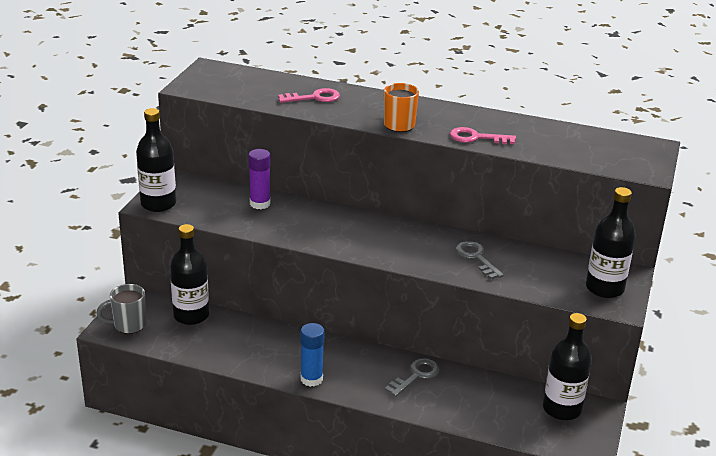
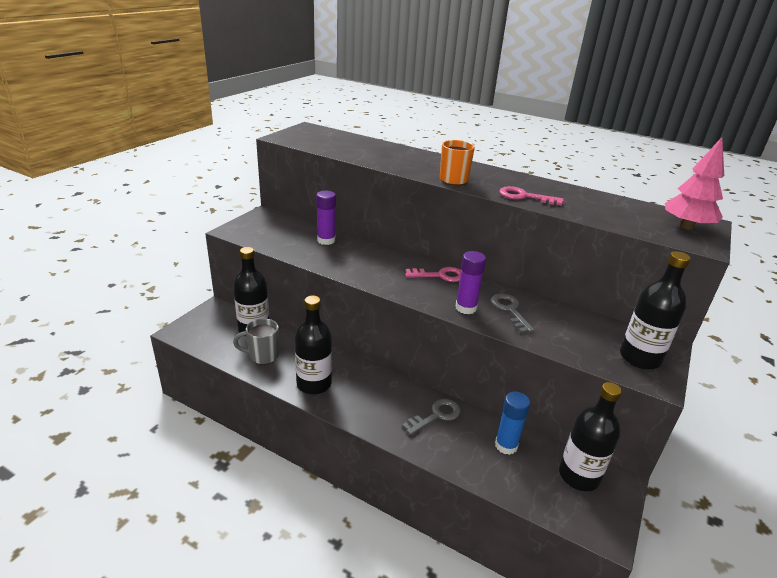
camera: 10 degrees right, 0 degrees up
(128, 325) = (198, 330): grey mug -> grey mug (262, 356)
(158, 204) = (241, 231): black bottle -> black bottle (314, 384)
(311, 379) = (336, 404): blue glue stick -> blue glue stick (506, 445)
(314, 98) = (385, 154): pink key -> pink key (440, 275)
(432, 261) = (466, 308): none -> purple glue stick
(636, 154) = (686, 227): none -> pink tree

